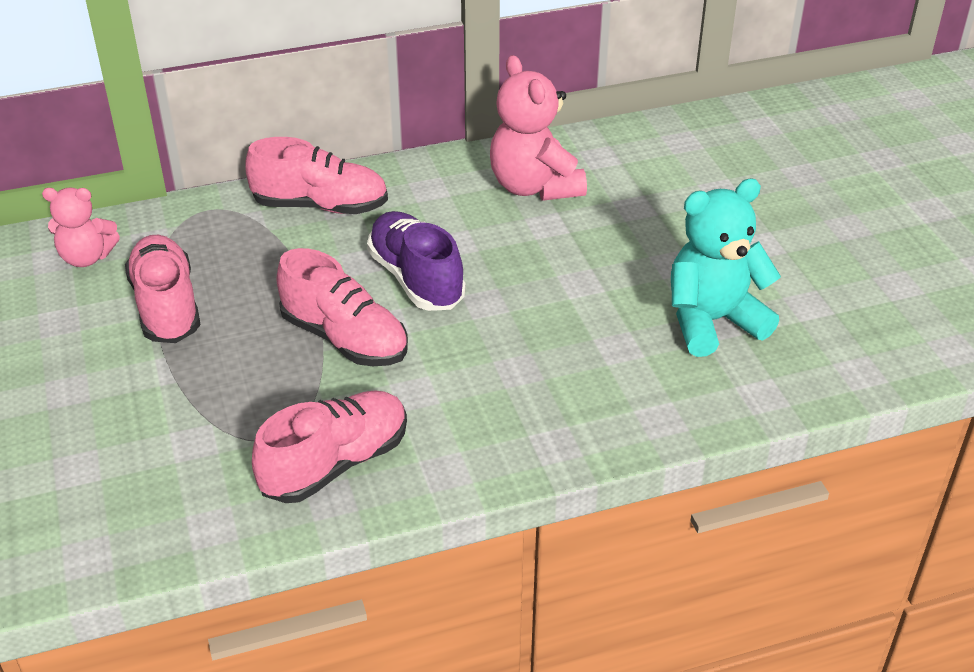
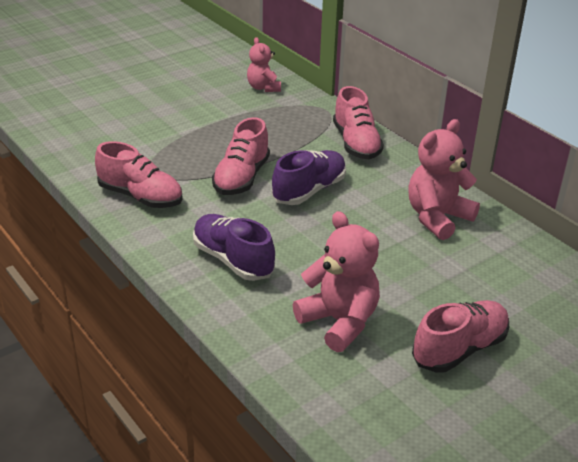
camera: 70 degrees right, 5 degrees down
(166, 306) = (238, 119): pink shoe -> pink shoe (459, 349)
(550, 390) = (233, 260): none -> purple shoe
(712, 321) = (339, 322): turquoise teddy bear -> pink teddy bear

